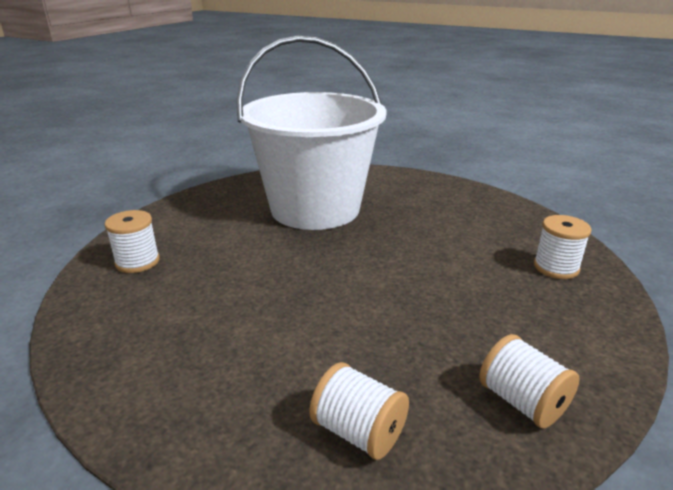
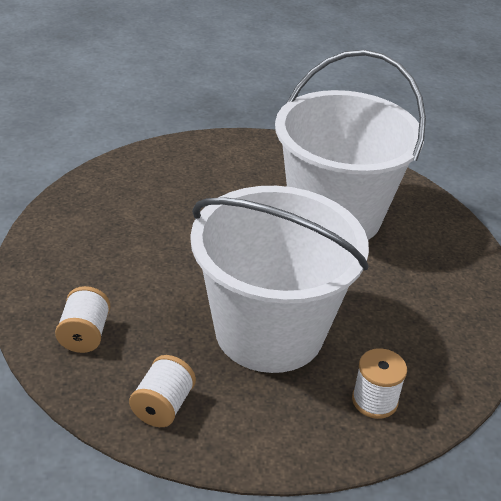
camera: 55 degrees right, 10 degrees up
(137, 262) = (172, 166): white spool -> none
(440, 289) = (269, 332): none -> white bucket

